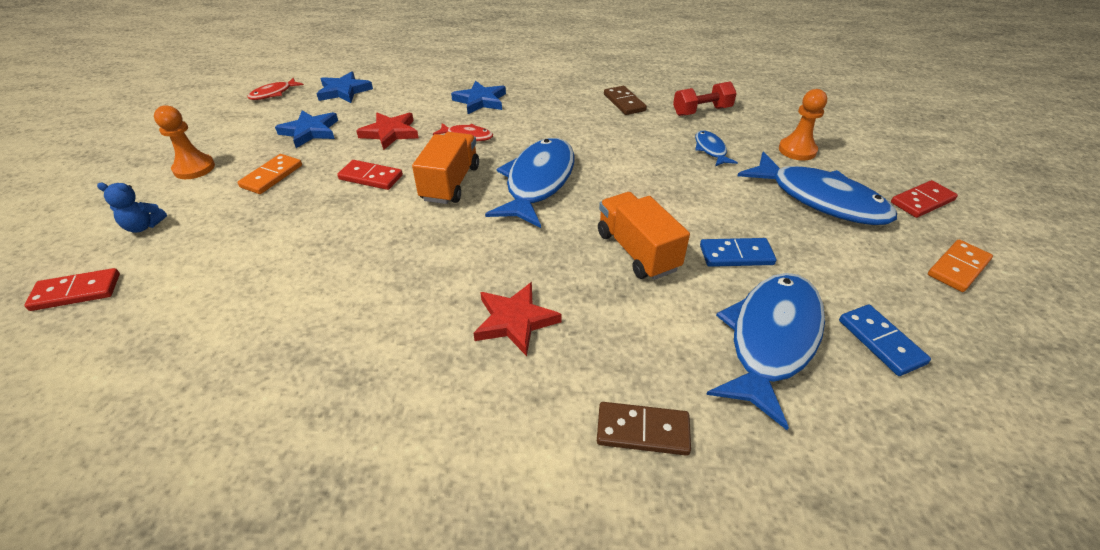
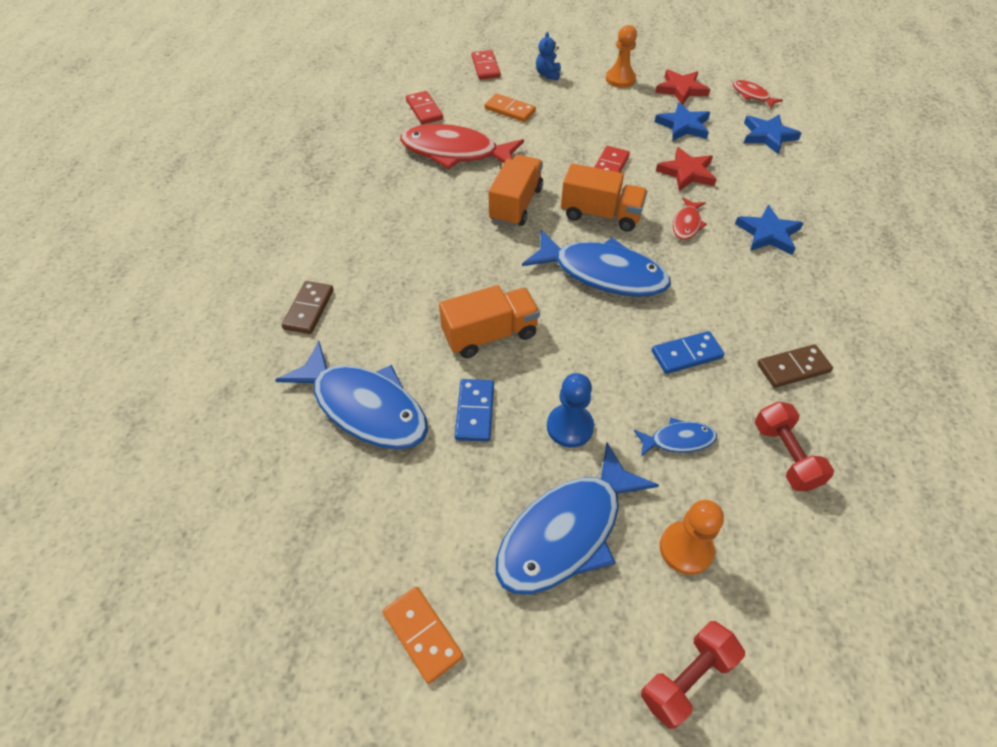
camera: 95 degrees right, 10 degrees up
(272, 176) = (610, 116): orange domino -> orange domino (510, 110)
(302, 308) = (455, 152): none -> red fish
(428, 243) = (516, 204): none -> orange truck
(515, 321) = (421, 251): red star -> red star (681, 89)
(724, 199) = (570, 427): none -> blue pawn
(881, 341) = (341, 494): blue domino -> blue domino (686, 354)
(882, 153) = (687, 678): none -> red dumbbell
(922, 201) = (558, 669): red domino -> red domino (424, 110)

